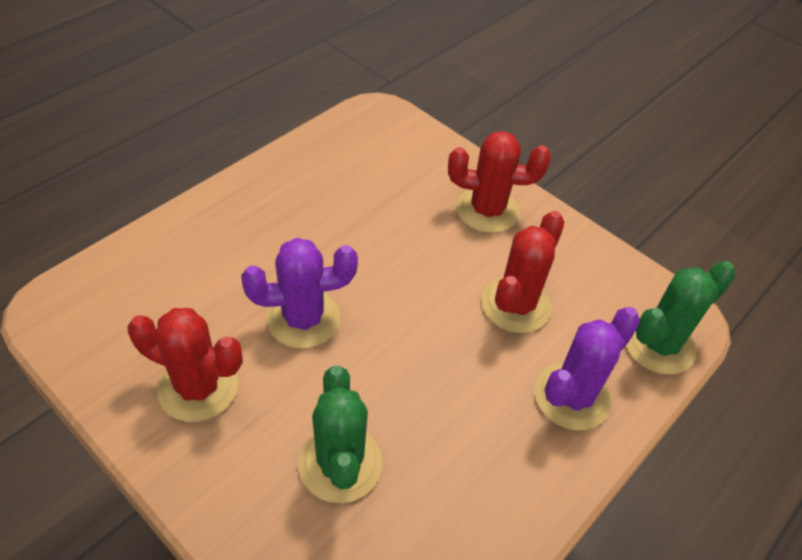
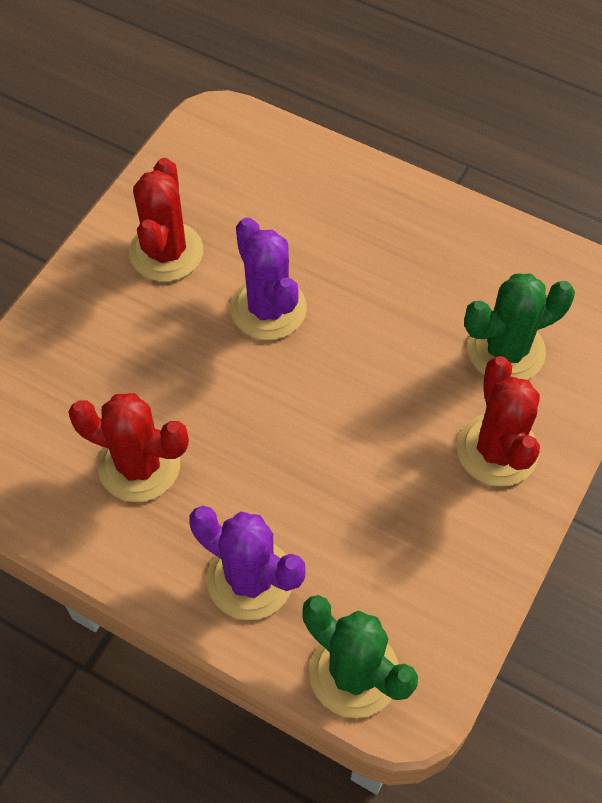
camera: 80 degrees right, 10 degrees up
(340, 463) = (118, 382): green cactus -> green cactus (506, 351)
(515, 305) = (358, 504): red cactus -> red cactus (139, 465)

